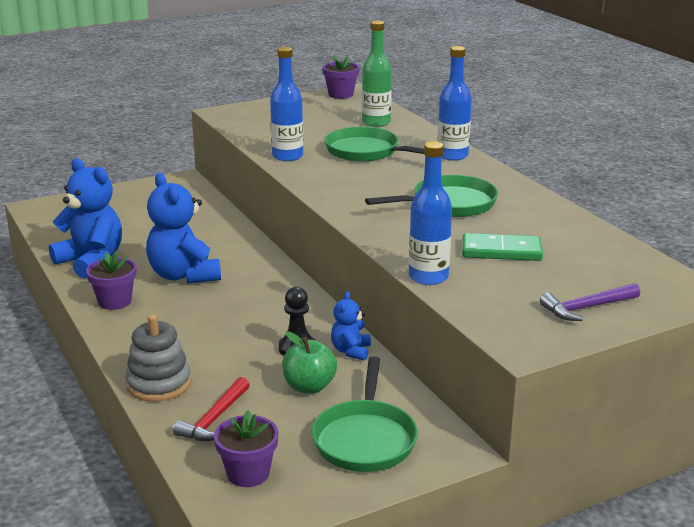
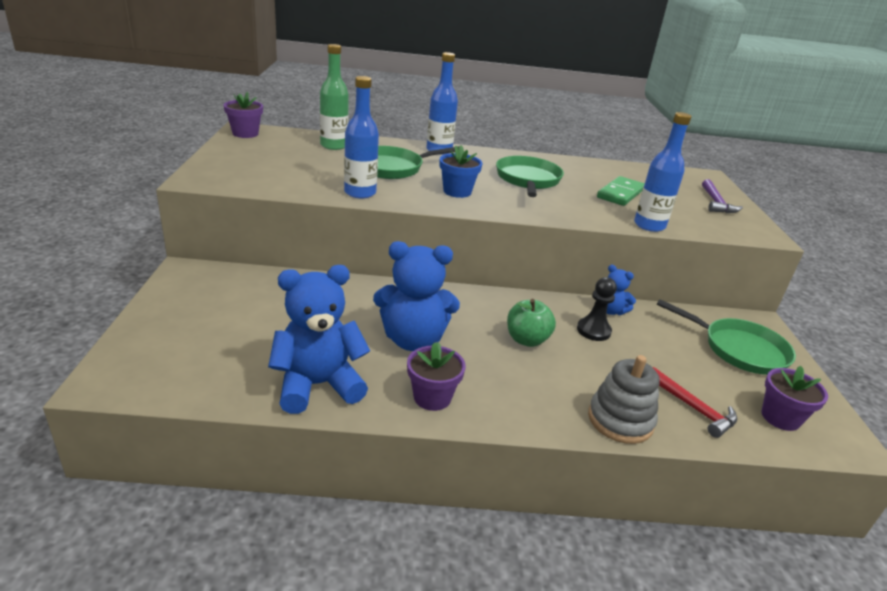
camera: 65 degrees left, 5 degrees up
(309, 387) = (657, 346): green apple -> green apple (527, 340)
(356, 184) = (457, 191): none -> blue flower pot

